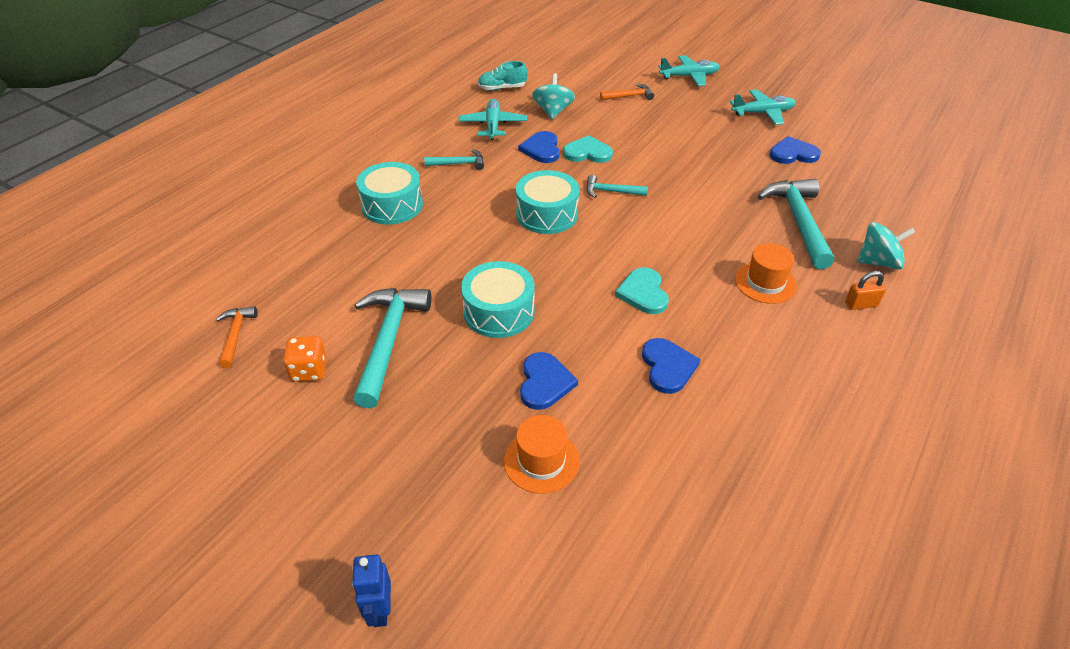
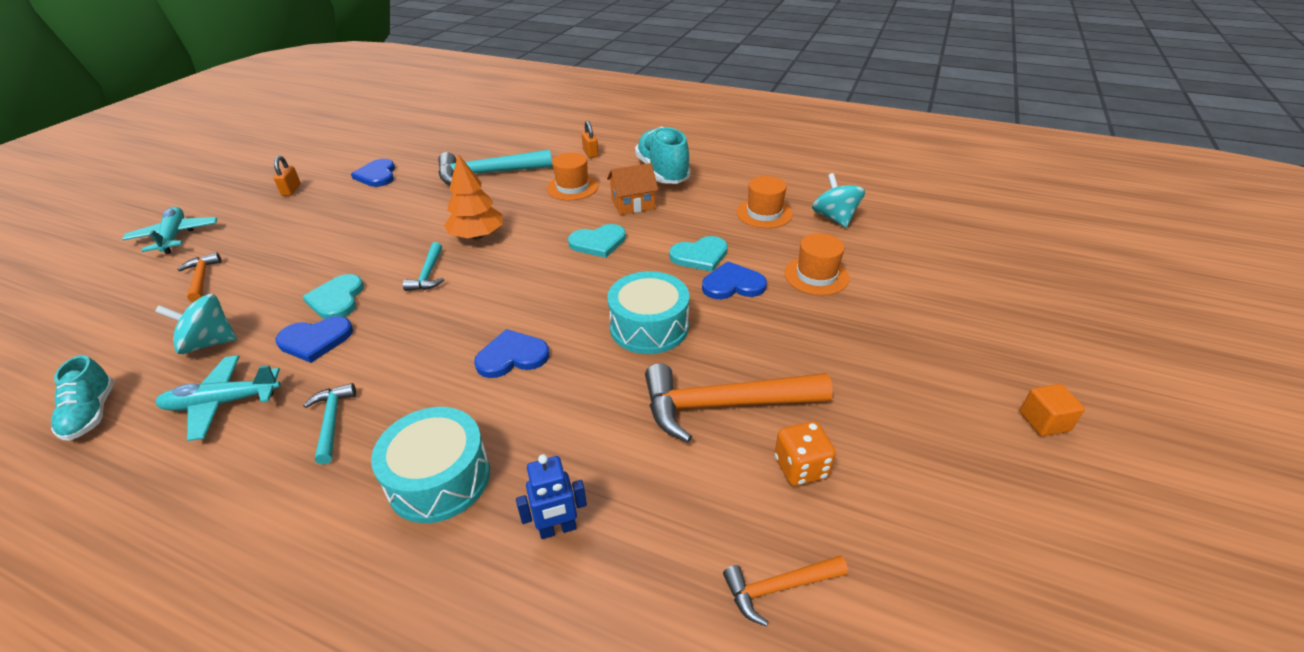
camera: 100 degrees left, 5 degrees down
(257, 570) = (1044, 421): none -> orange cube
(380, 610) = (1003, 334): blue robot -> blue robot (557, 529)
(388, 341) = (724, 405): turquoise hammer -> orange hammer
(547, 214) = (471, 316): turquoise drum -> none
(603, 367) = (700, 256): none -> turquoise heart
(668, 216) = (477, 236): none -> orange tree
(668, 367) = (686, 226): blue heart -> blue heart (512, 356)
(689, 449) = (764, 213): none -> orange hat
(723, 328) = (633, 204): none -> orange house
(763, 113) = (291, 190): turquoise plane -> orange padlock
(808, 366) = (662, 172): none -> turquoise shoe
(878, 262) = (540, 146): turquoise spinning top -> turquoise spinning top (834, 218)

